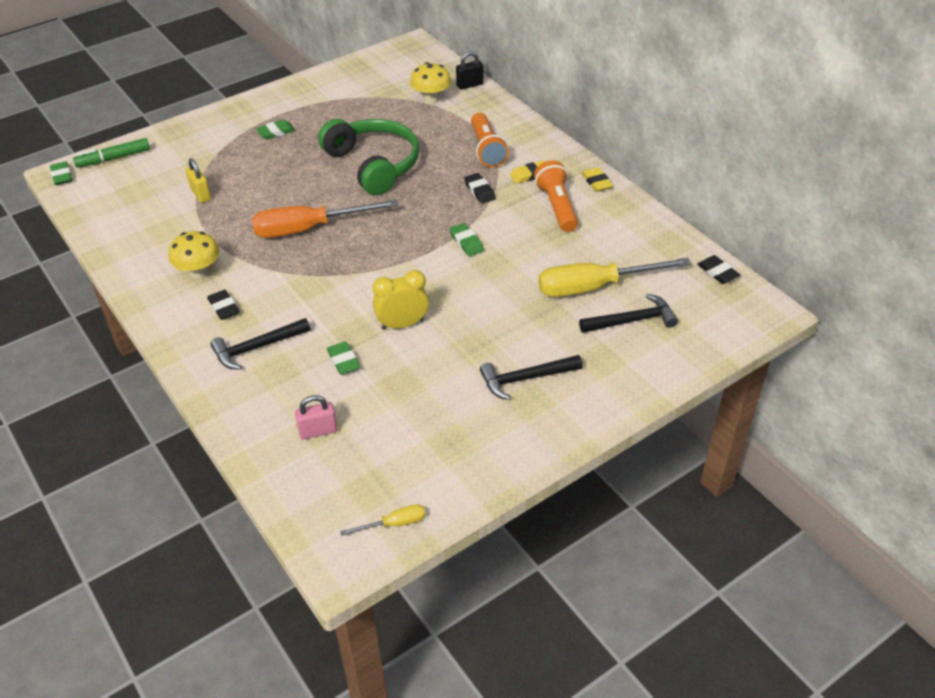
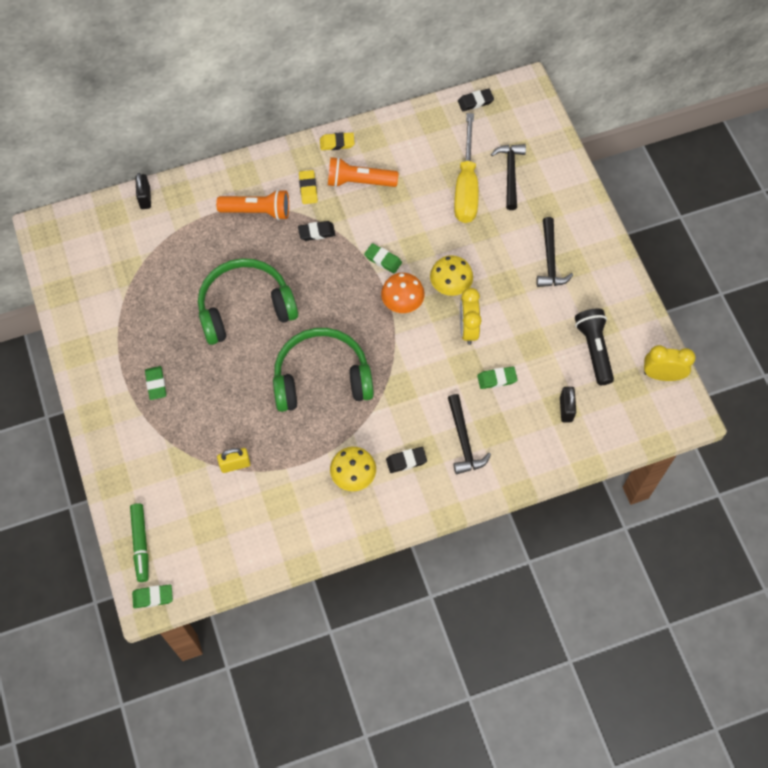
camera: 75 degrees left, 20 degrees up
(309, 228) = (321, 378): orange screwdriver -> green headphones
(318, 431) = (566, 409): pink padlock -> black padlock
(394, 524) = (662, 375): yellow screwdriver -> yellow clock
(411, 444) = (594, 349): none -> black flashlight
(417, 267) = (402, 304): none -> orange mushroom
(431, 99) = (156, 237): yellow mushroom -> yellow mushroom (450, 287)
(466, 242) = (383, 260): green eraser -> green eraser turned 45 degrees clockwise

